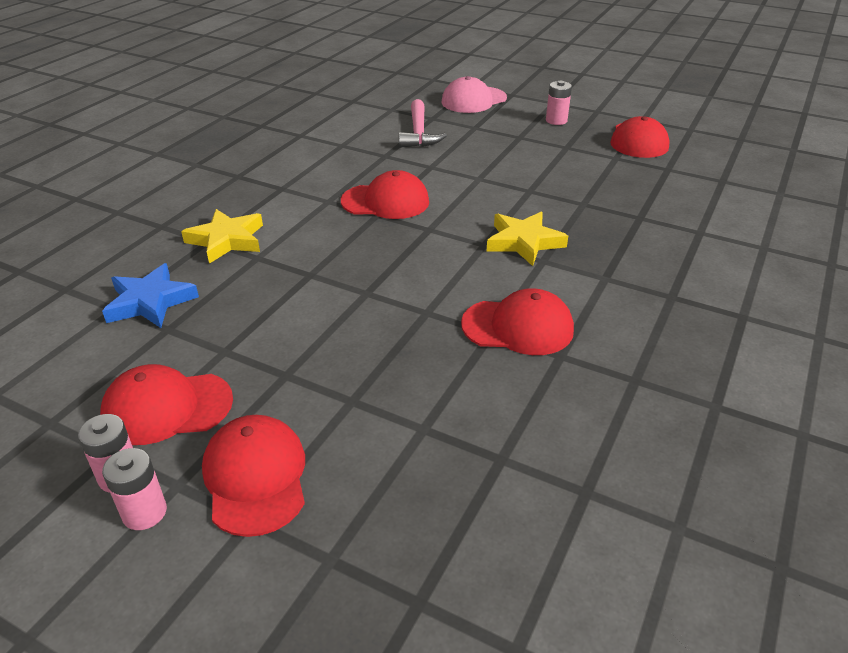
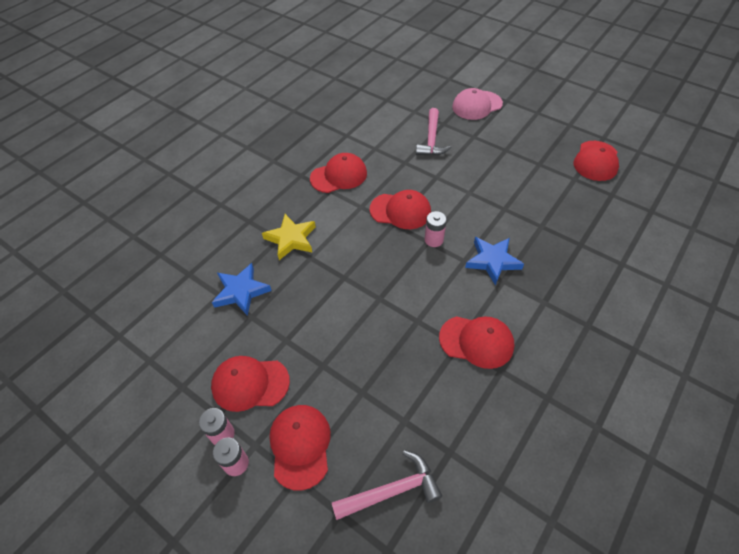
camera: 10 degrees right, 15 degrees up
(293, 173) = (339, 176): none -> red cap
(415, 518) = (392, 490): none -> pink hammer
(524, 242) = (492, 261): yellow star -> blue star
(556, 120) = (536, 133): pink battery -> pink battery (433, 240)

